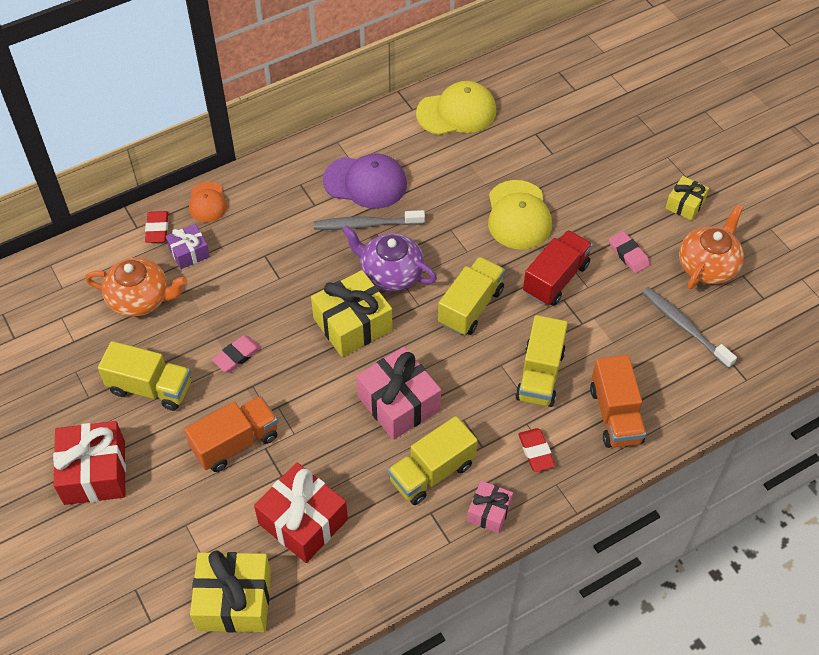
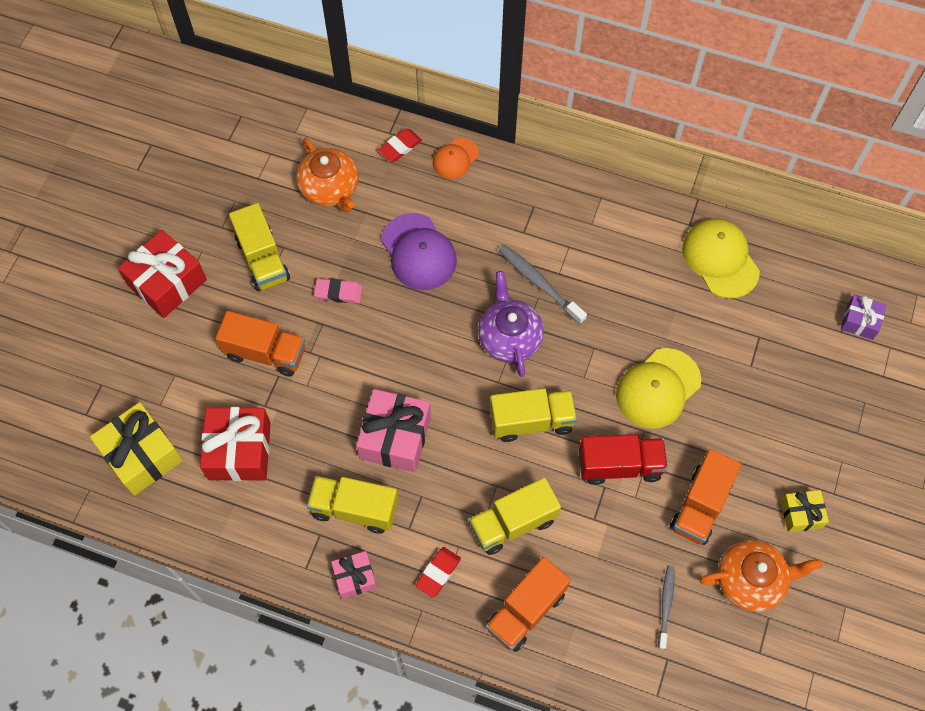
camera: 50 degrees right, 10 degrees up
(189, 252) = (399, 185): purple gift -> purple gift (860, 321)
(352, 324) = (437, 348): yellow gift -> none
(365, 182) = (580, 250): purple cap -> purple cap (418, 252)
(456, 112) = (720, 259): yellow cap -> yellow cap turned 150 degrees counterclockwise
(628, 254) = (700, 505): pink eraser -> orange truck
(684, 327) = (666, 605): grey toothbrush -> grey toothbrush, size x0.65

